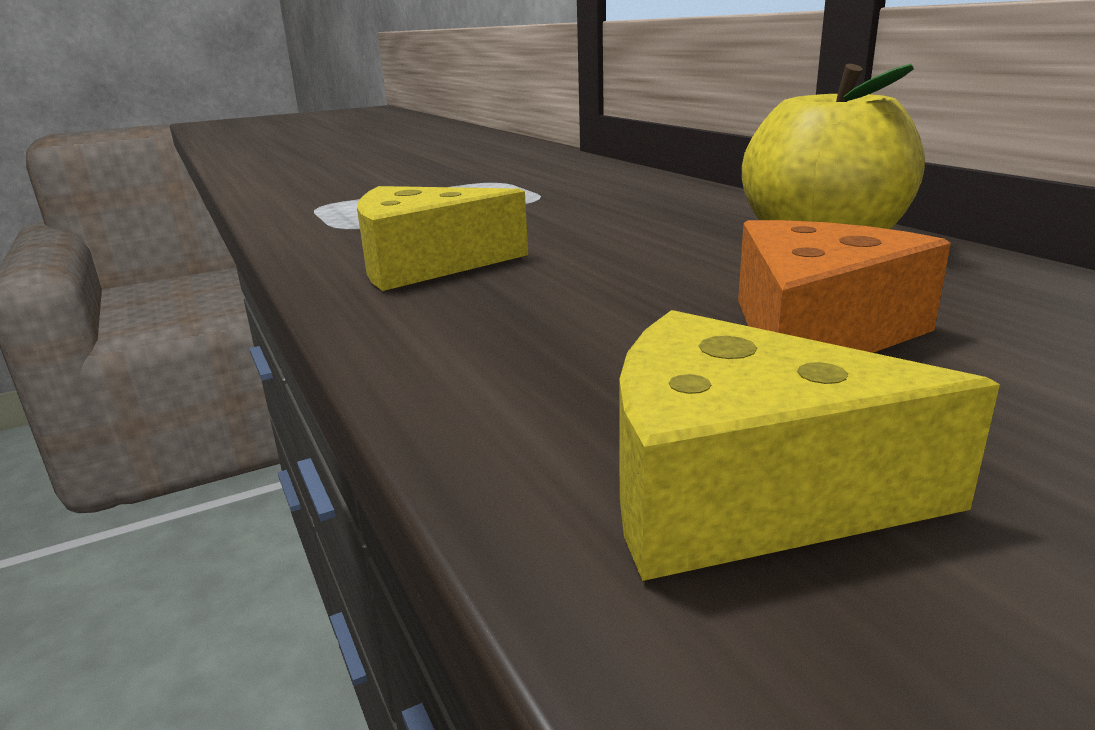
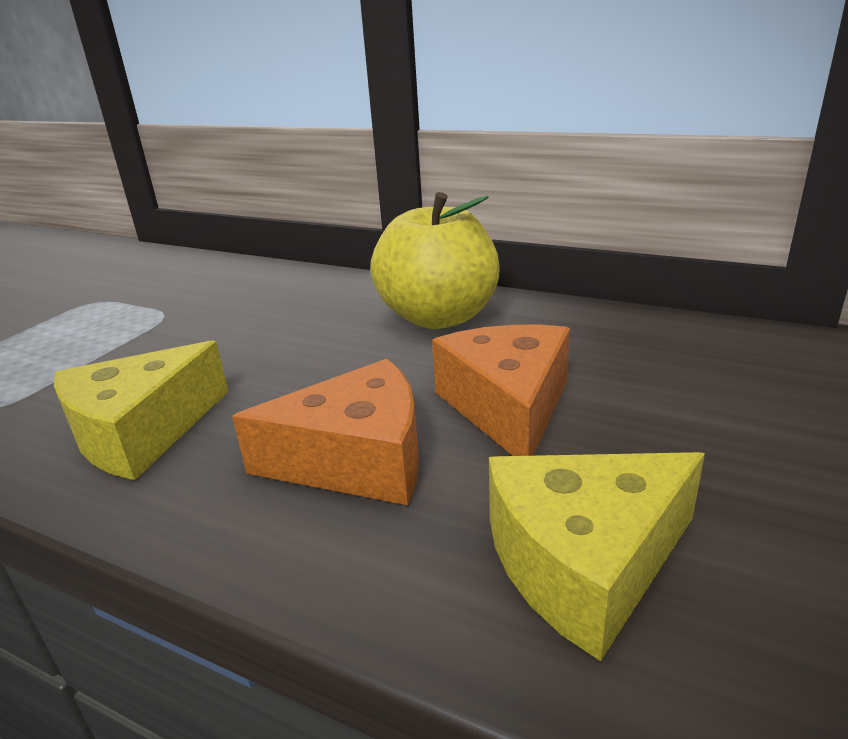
camera: 35 degrees left, 5 degrees up
(583, 328) = (356, 459): none -> orange cheese

